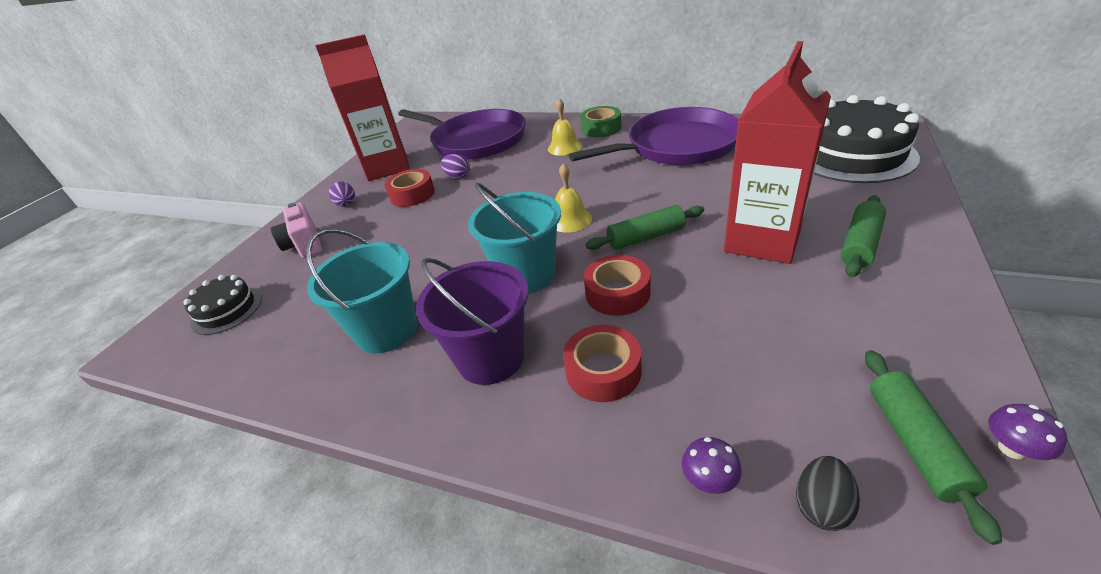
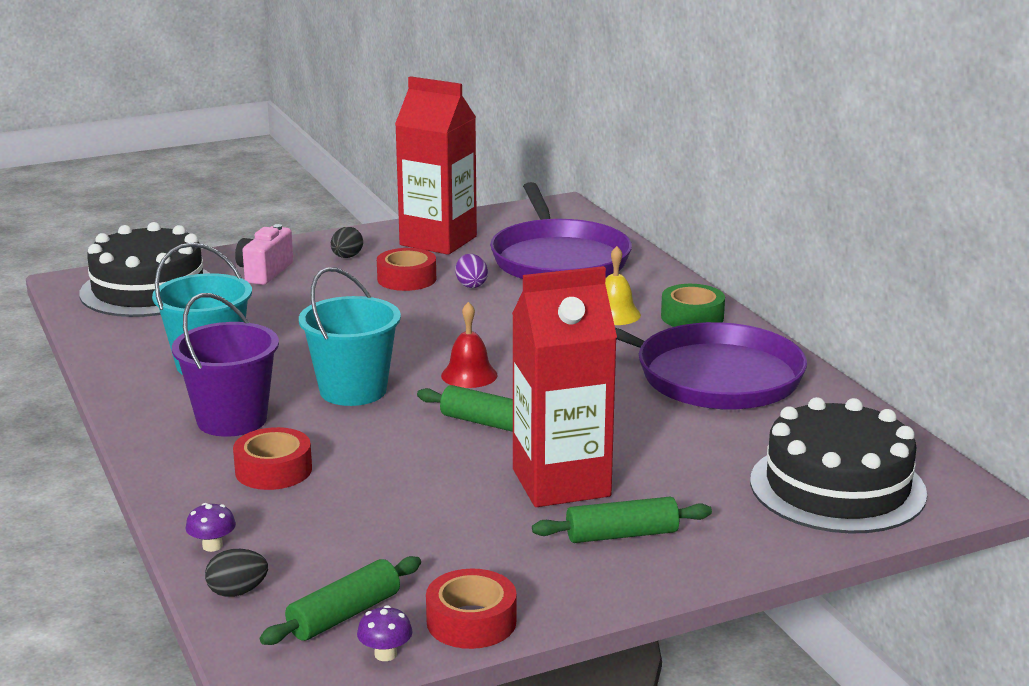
camera: 40 degrees right, 15 degrees down
(227, 310) = (148, 289): black cake -> black cake, size x1.90
(347, 205) = (347, 257): purple egg -> black egg
(570, 219) = (469, 375): yellow bell -> red bell
(617, 293) = (381, 441): red tape -> red tape (471, 621)

